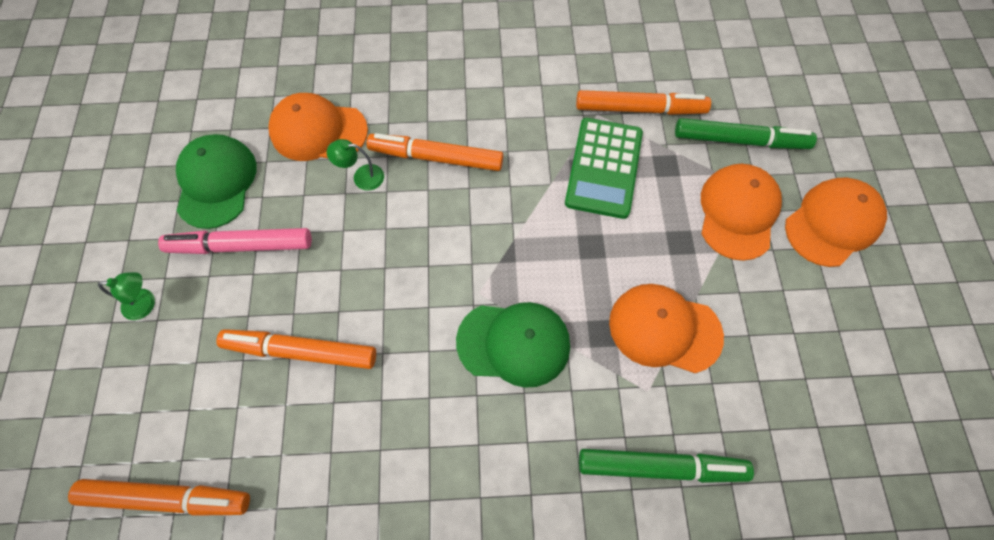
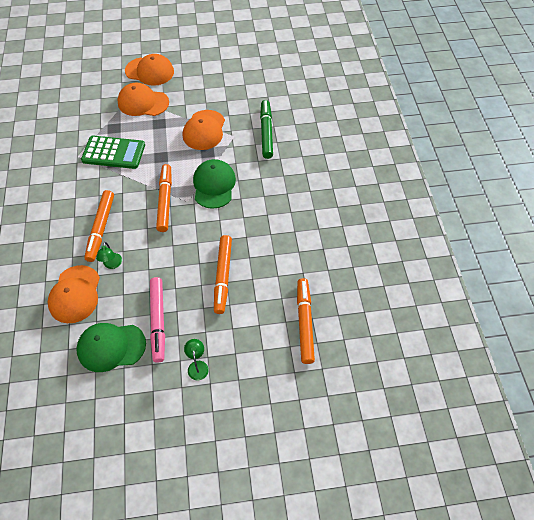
camera: 95 degrees left, 10 degrees down
(639, 109) = (76, 138): orange marker -> orange marker (165, 201)
(739, 140) = (100, 100): green marker -> none
(832, 223) = (150, 71): orange cap -> orange cap turned 150 degrees clockwise

